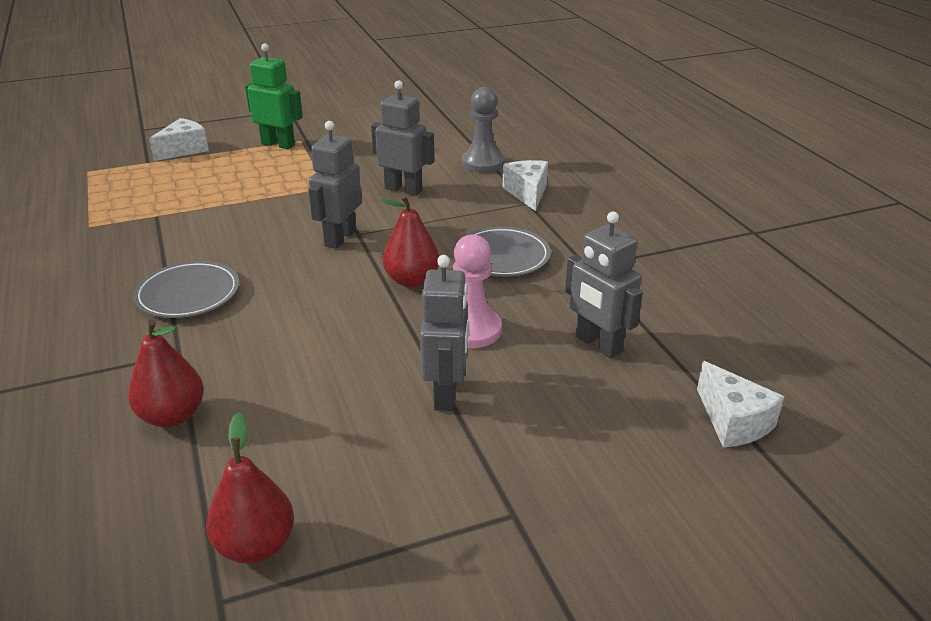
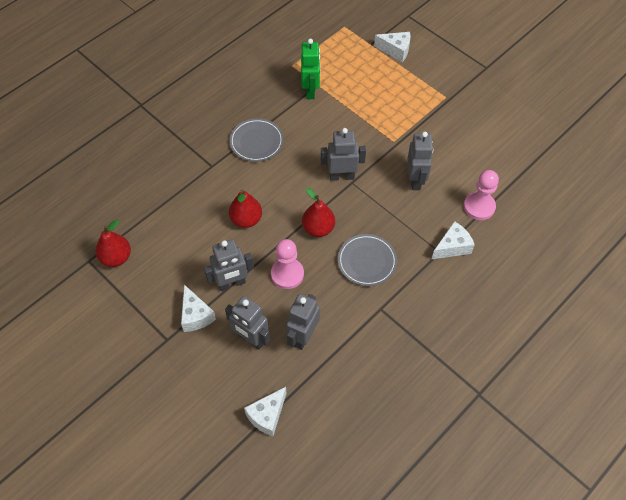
camera: 65 degrees right, 25 degrees up
(172, 416) = (171, 189): red pear -> red pear (246, 219)
(278, 144) = (433, 89): green robot -> green robot (310, 90)
(483, 163) = (479, 207): grey pawn -> pink pawn
(483, 457) = (195, 315): none -> white cheese
(573, 401) = (251, 339): none -> grey robot

